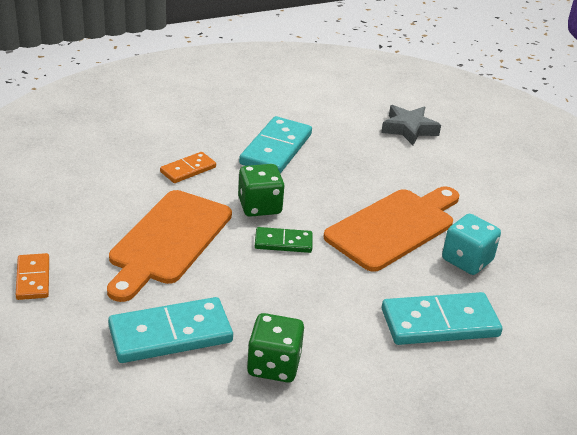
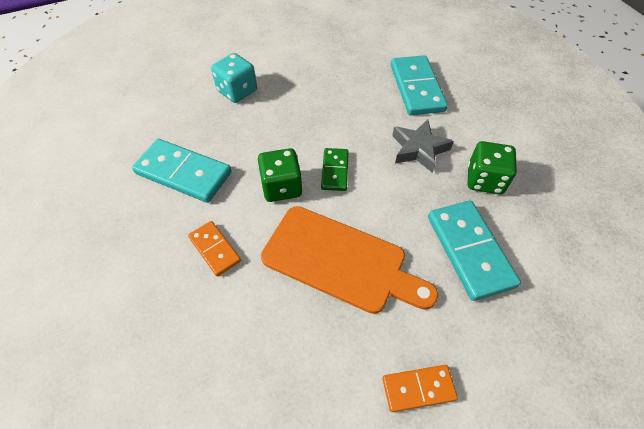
camera: 85 degrees left, 20 degrees up
(394, 227) = (309, 100): orange cutting board -> none
(409, 129) = (162, 78): grey star -> grey star (419, 149)
(467, 260) = (346, 67): turquoise dice -> turquoise dice (237, 91)

